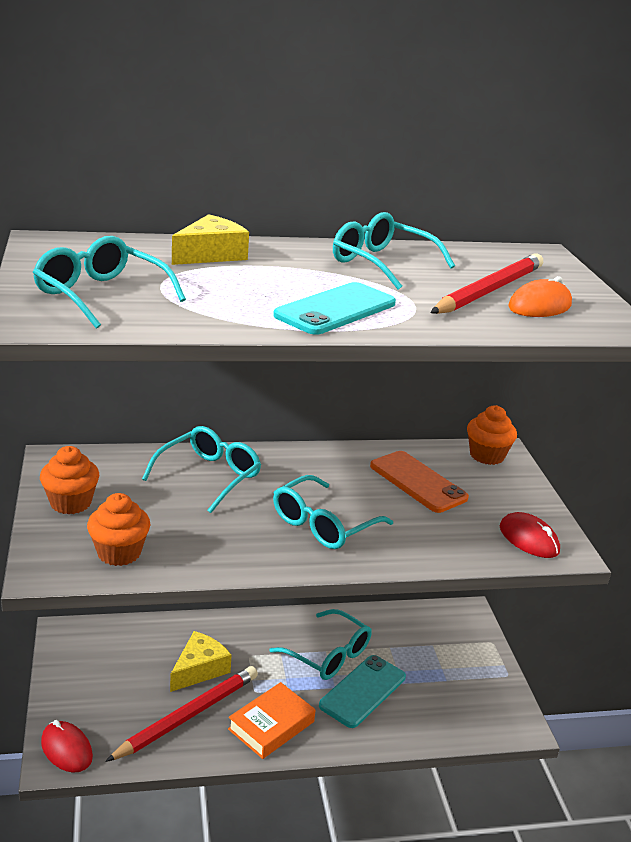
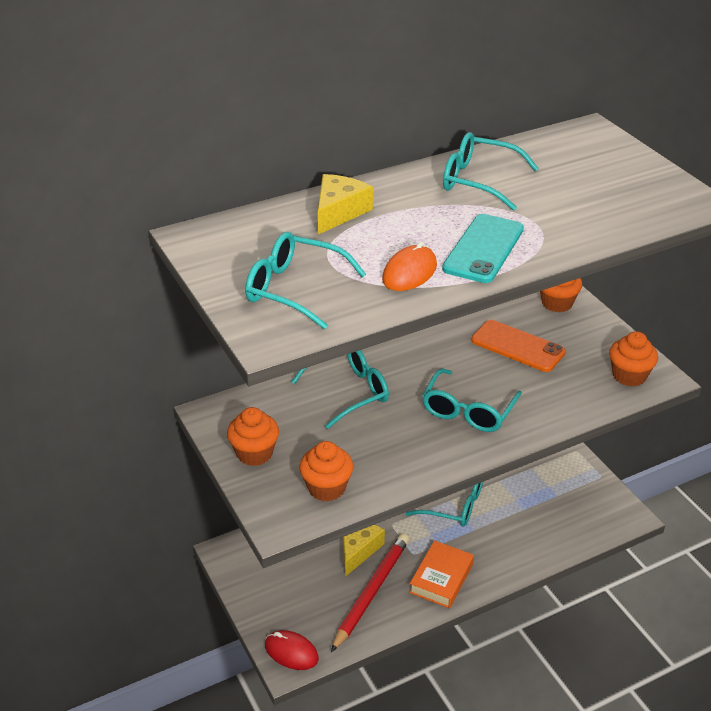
camera: 15 degrees left, 10 degrees up
(209, 476) = (349, 392): turquoise glasses -> turquoise glasses turned 45 degrees clockwise
(362, 691) = (497, 526): turquoise phone -> none
(489, 290) = (580, 189): red pencil -> none
(529, 539) = (629, 376): red mouse -> orange cupcake
(539, 306) = (628, 197): orange mouse -> orange mouse (409, 273)

